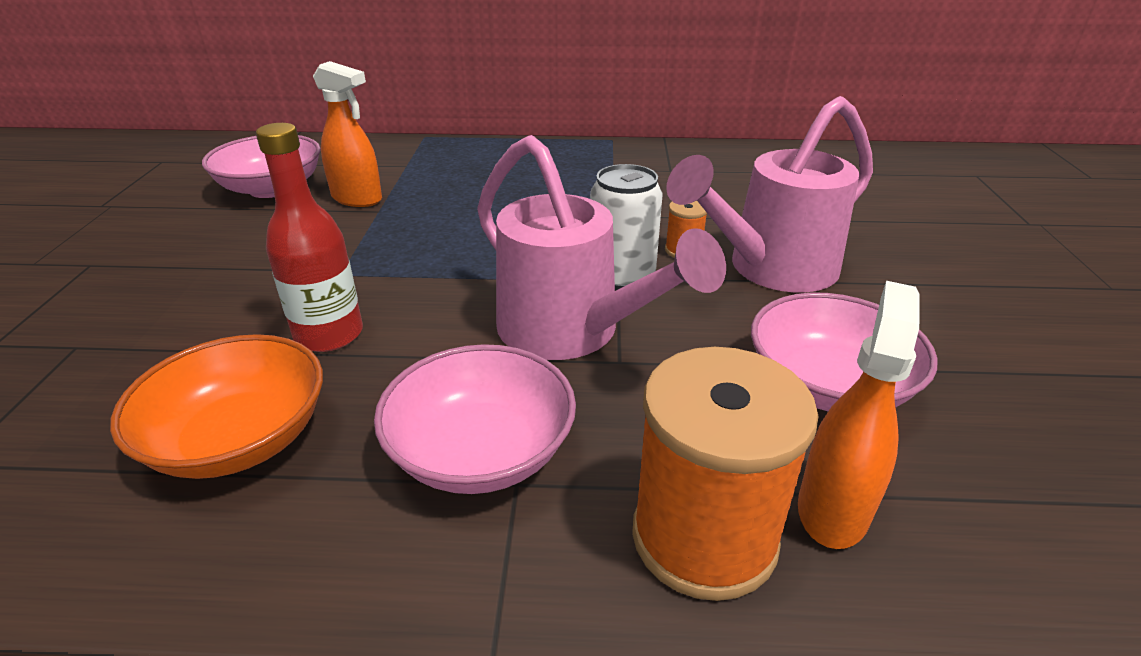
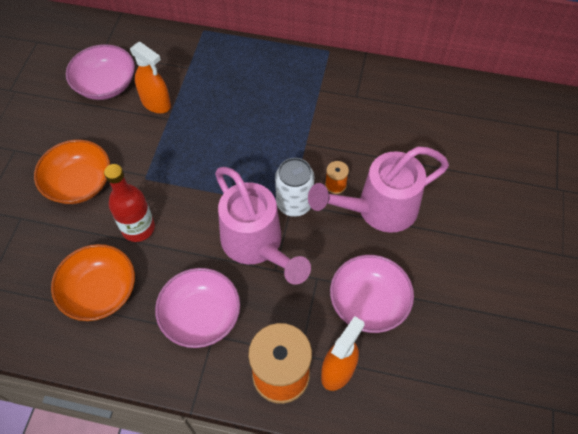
camera: 10 degrees right, 25 degrees up
(211, 291) = (79, 183): none -> orange bowl

